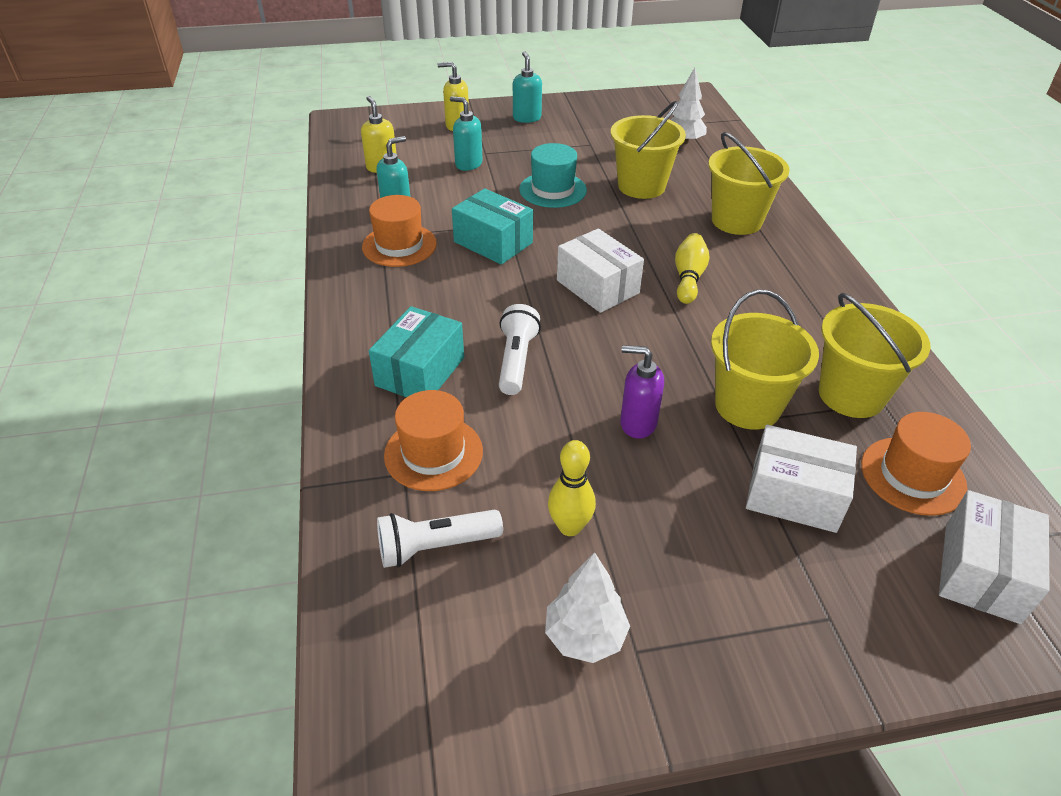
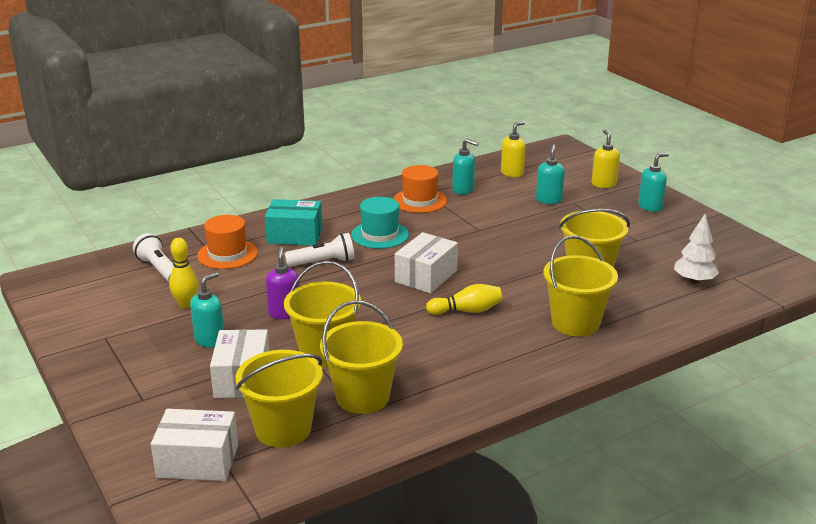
camera: 70 degrees right, 15 degrees down
(493, 242) = (450, 229): turquoise box -> none
(553, 190) = (544, 237): turquoise hat -> turquoise hat (380, 235)
(585, 636) = (111, 321): white tree -> none
(684, 514) = (210, 340): none -> turquoise soap dispenser
(913, 475) = (283, 429): orange hat -> yellow bucket

